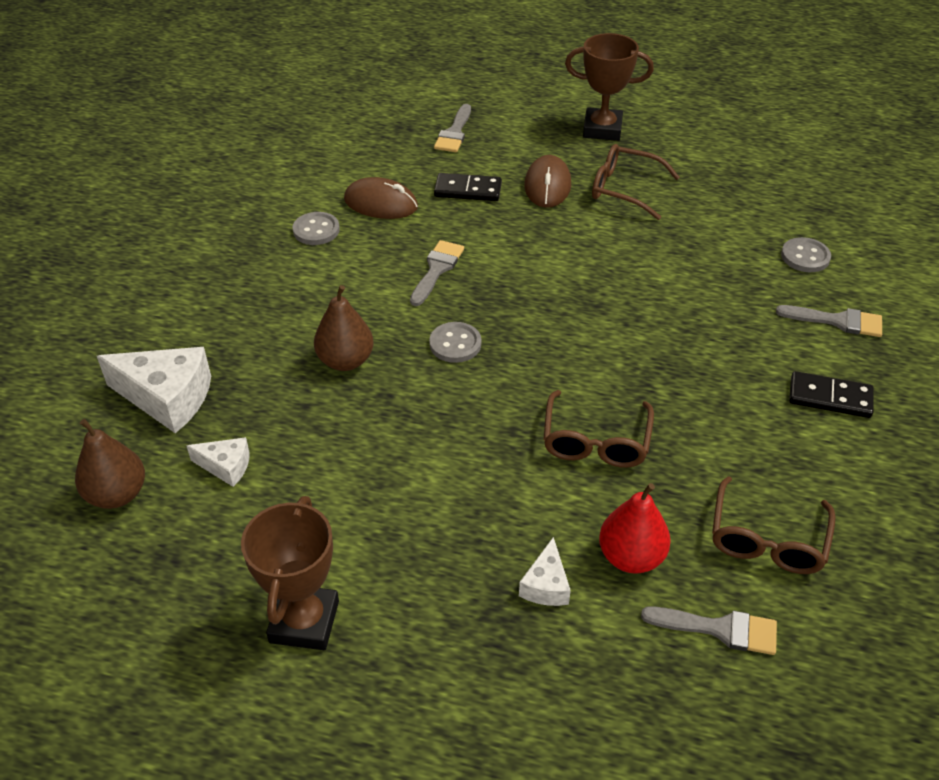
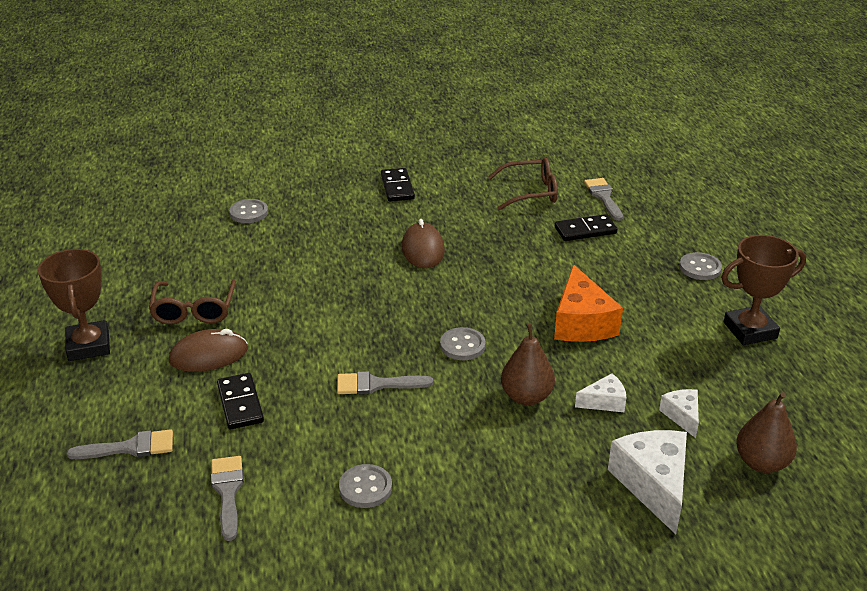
camera: 115 degrees left, 10 degrees down
(381, 203) = (294, 457): brown mouse -> brown mouse (422, 249)
(430, 456) = (581, 322): none -> orange cheese
(467, 649) = (700, 268): none -> grey button
(546, 585) = (633, 253): white cheese -> white cheese (604, 402)
(595, 442) = (509, 260): brown glasses -> none
(631, 557) = (585, 230): red pear -> black domino
(837, 321) = (318, 193): grey brush -> grey brush (227, 491)

